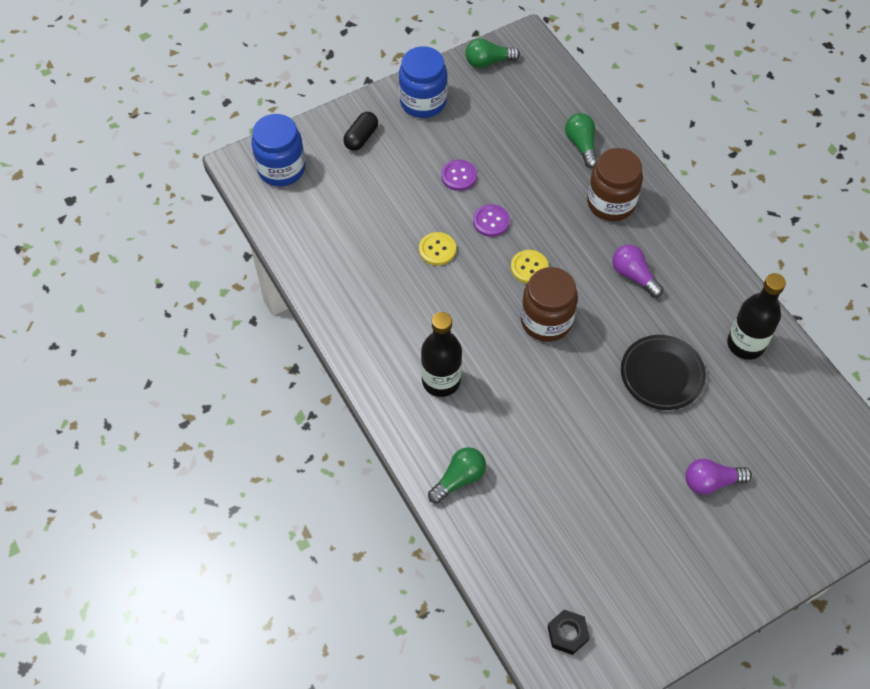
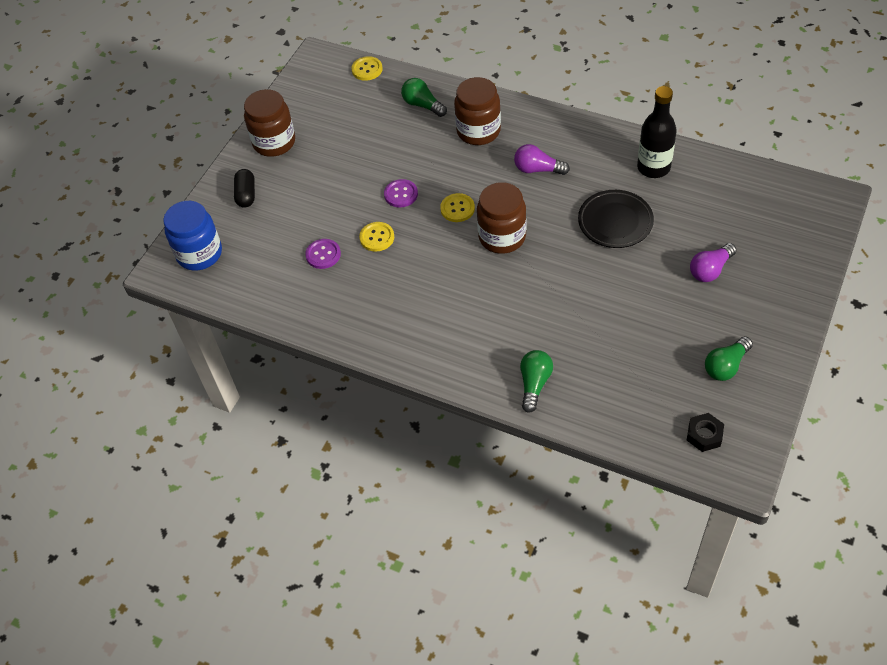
camera: 30 degrees left, 5 degrees down
(423, 102) = (274, 142): blue jar -> brown jar
(441, 381) = (461, 325): black bottle -> none
(459, 176) = (348, 177): purple button -> purple button (323, 255)
(488, 62) = (301, 87): green light bulb -> green light bulb (726, 366)
(560, 79) = (367, 69): none -> yellow button

